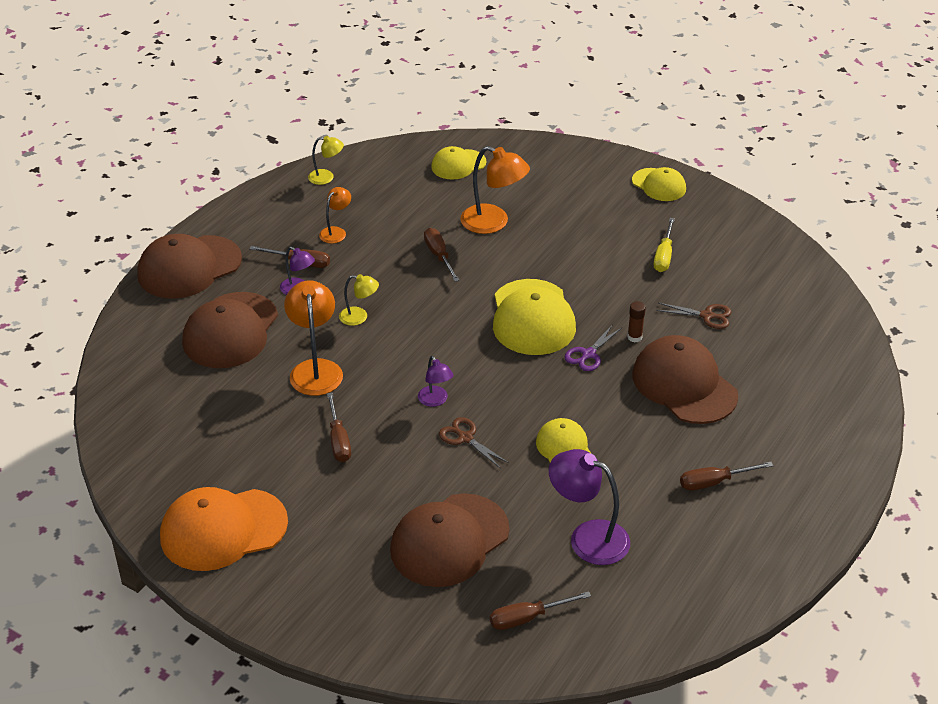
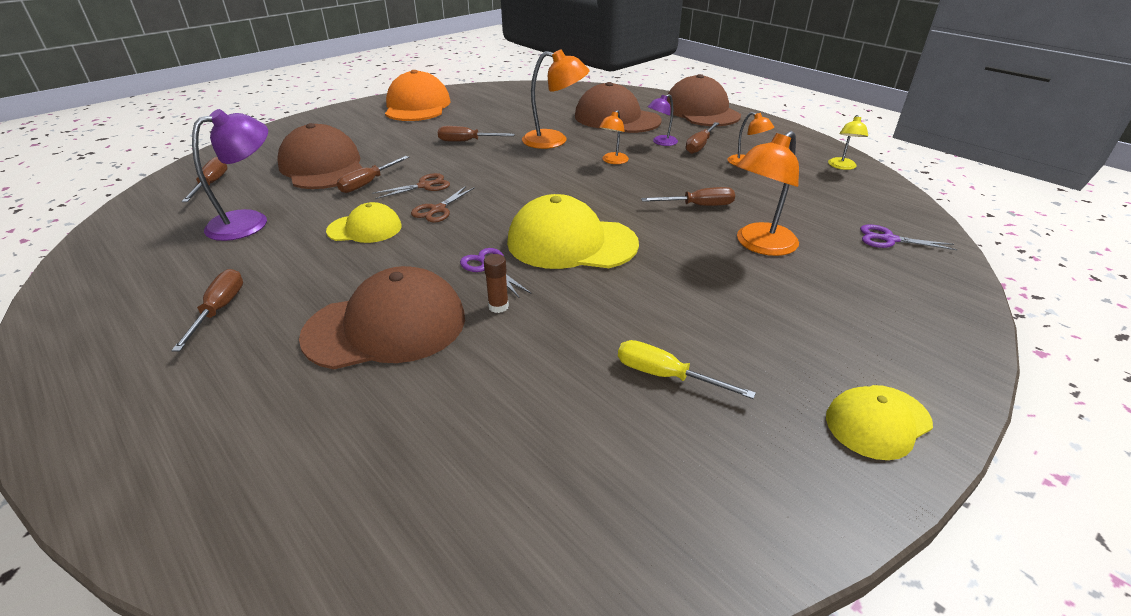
camera: 105 degrees right, 5 degrees down
(359, 317) = (613, 161): yellow lamp -> orange lamp
(435, 401) = (481, 179): purple lamp -> none
(458, 164) = (888, 239): yellow cap -> purple scissors
(475, 483) = (368, 183): none -> brown screwdriver
(707, 316) = (505, 386): brown scissors -> brown scissors (437, 210)

